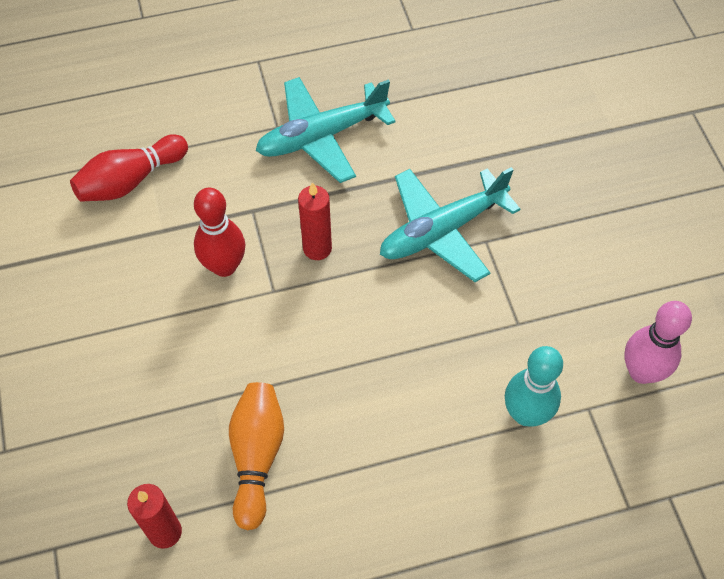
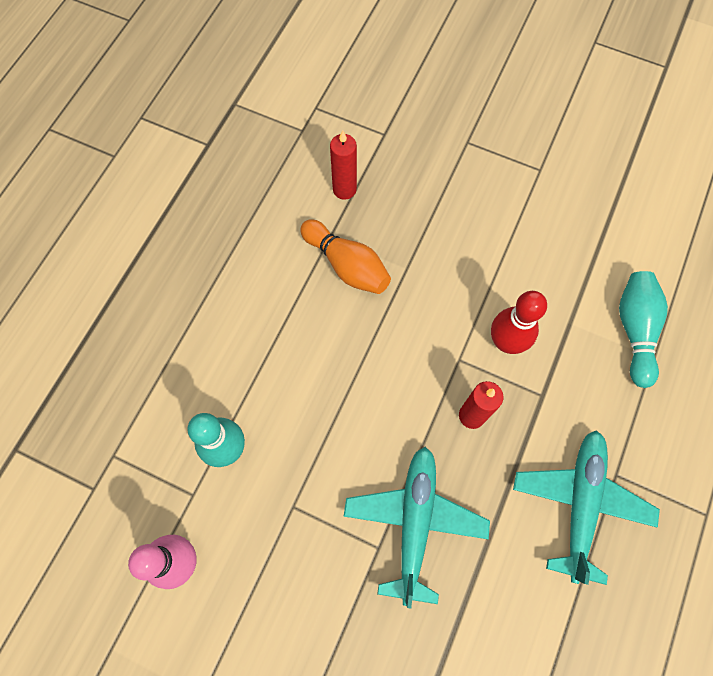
camera: 130 degrees right, 10 degrees up
(130, 180) = (635, 330): red bowling pin -> turquoise bowling pin

